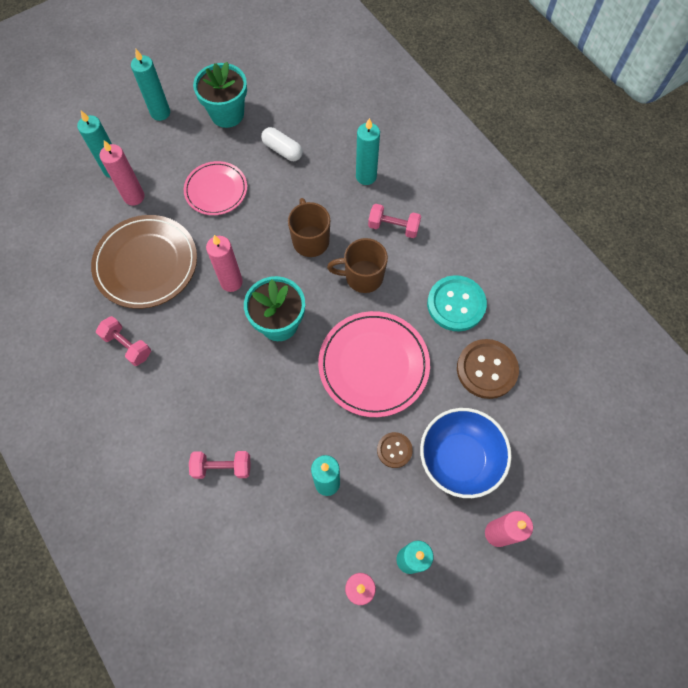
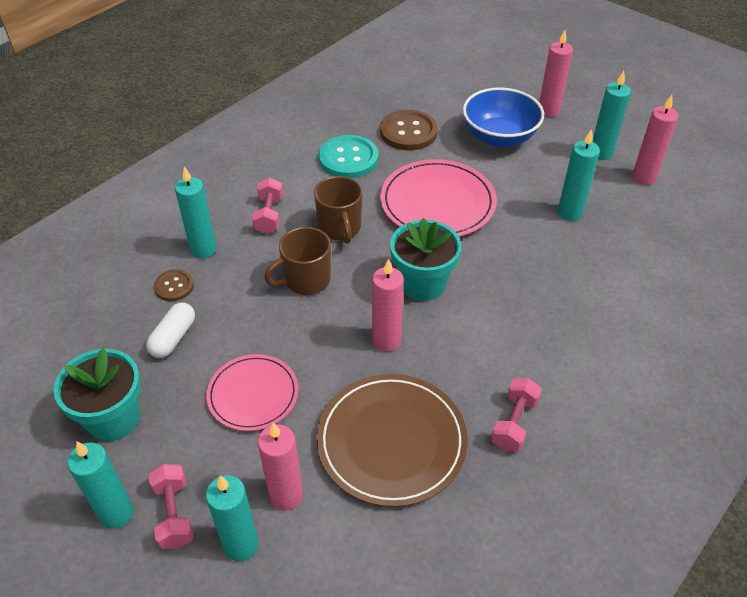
camera: 105 degrees left, 20 degrees down
(222, 467) = (601, 291): pink dumbbell -> pink dumbbell (174, 514)
(394, 450) = (514, 176): brown button -> brown button (174, 286)

